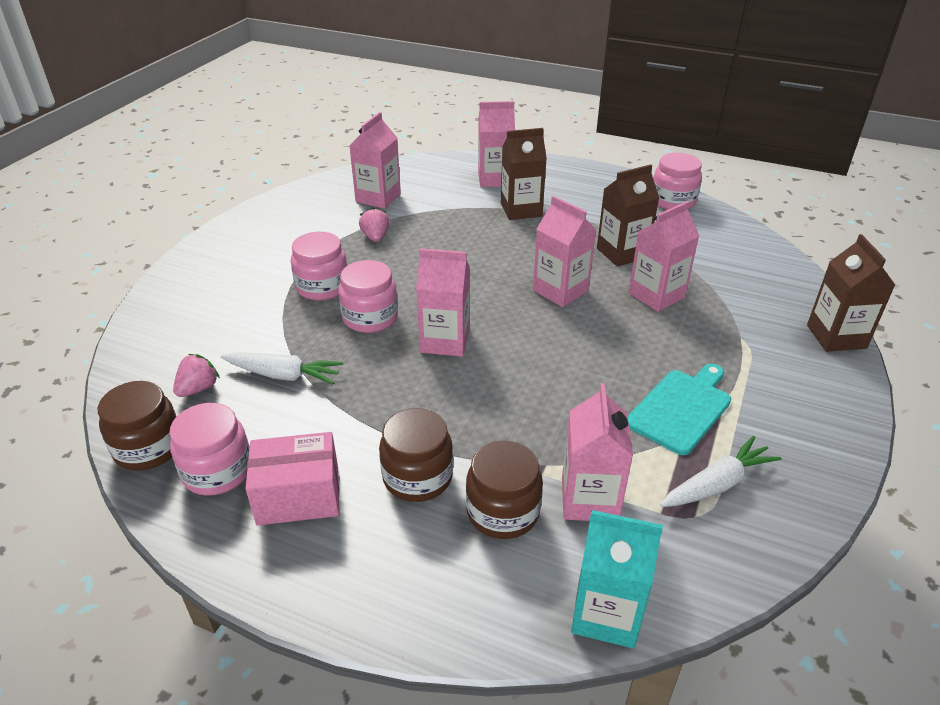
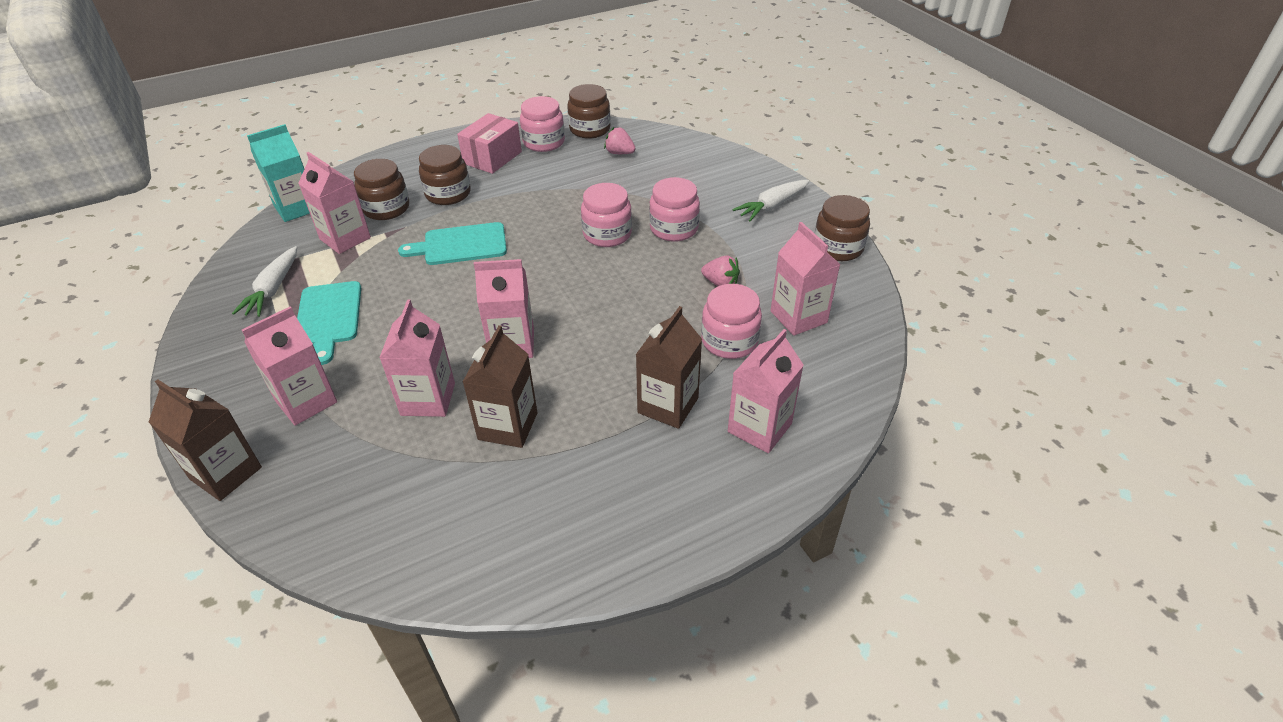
camera: 130 degrees right, 5 degrees up
(198, 388) = (619, 153): pink strawberry -> pink strawberry turned 135 degrees clockwise
(272, 208) = (838, 248): none -> brown jar
(283, 375) = (592, 182): white carrot -> white carrot (772, 206)
(445, 341) = (537, 254): pink carton -> pink carton (306, 401)
(490, 398) = (460, 245): none -> turquoise cutting board
(673, 201) = (538, 564): pink jar -> pink jar (729, 341)

